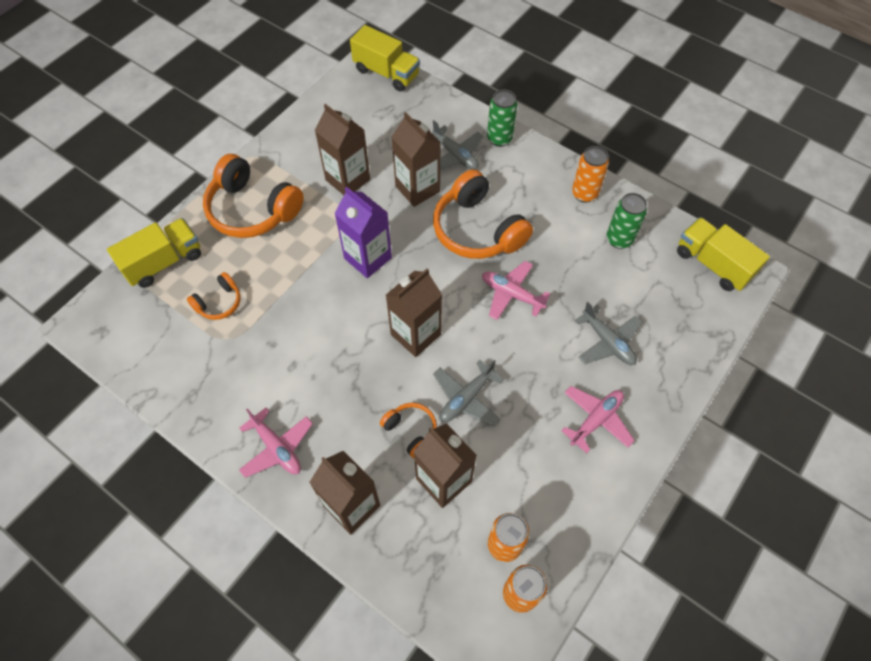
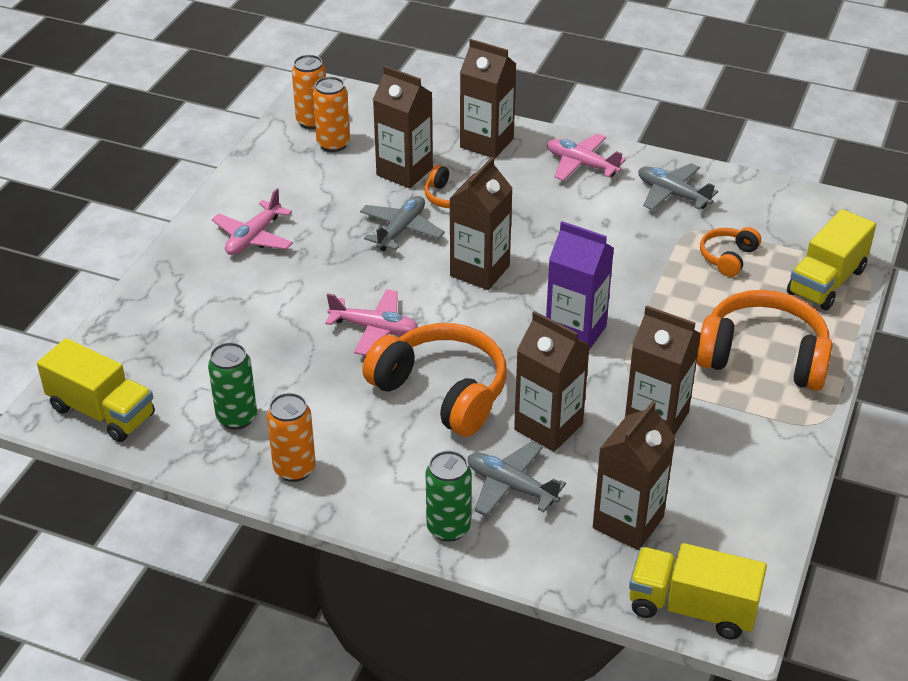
camera: 165 degrees right, 20 degrees down
(397, 121) = (628, 522): none -> brown carton
(607, 341) = (245, 304): grey plane -> grey plane (672, 194)

